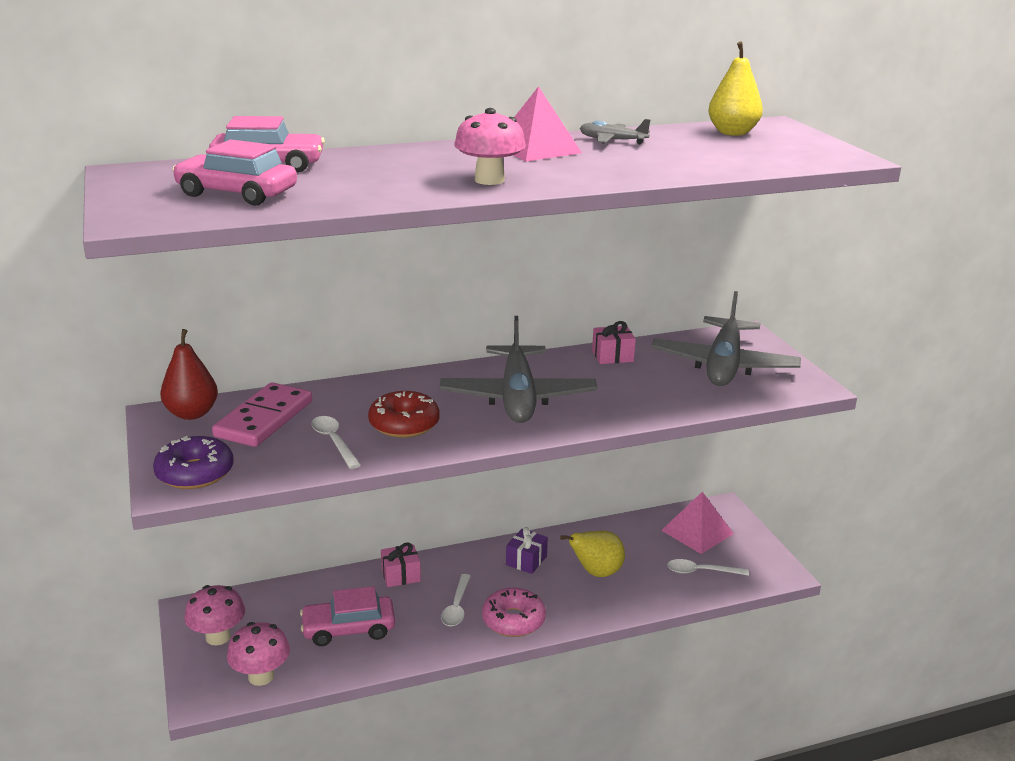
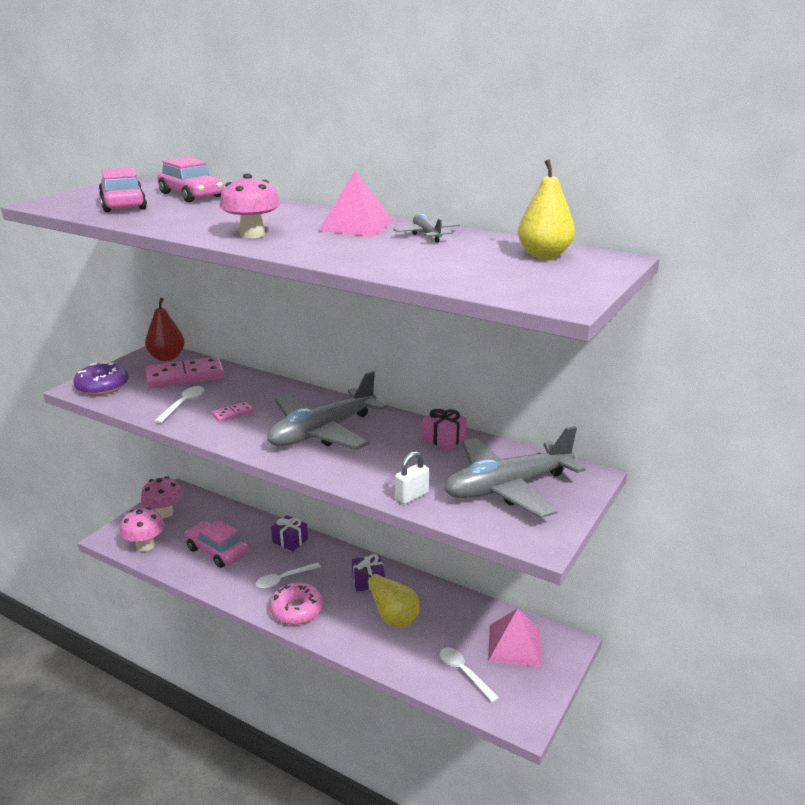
camera: 50 degrees right, 0 degrees up
(401, 575) = (290, 540): pink gift -> purple gift
(404, 424) = (232, 414): red donut -> pink domino
(686, 404) = (412, 496): none -> white padlock

